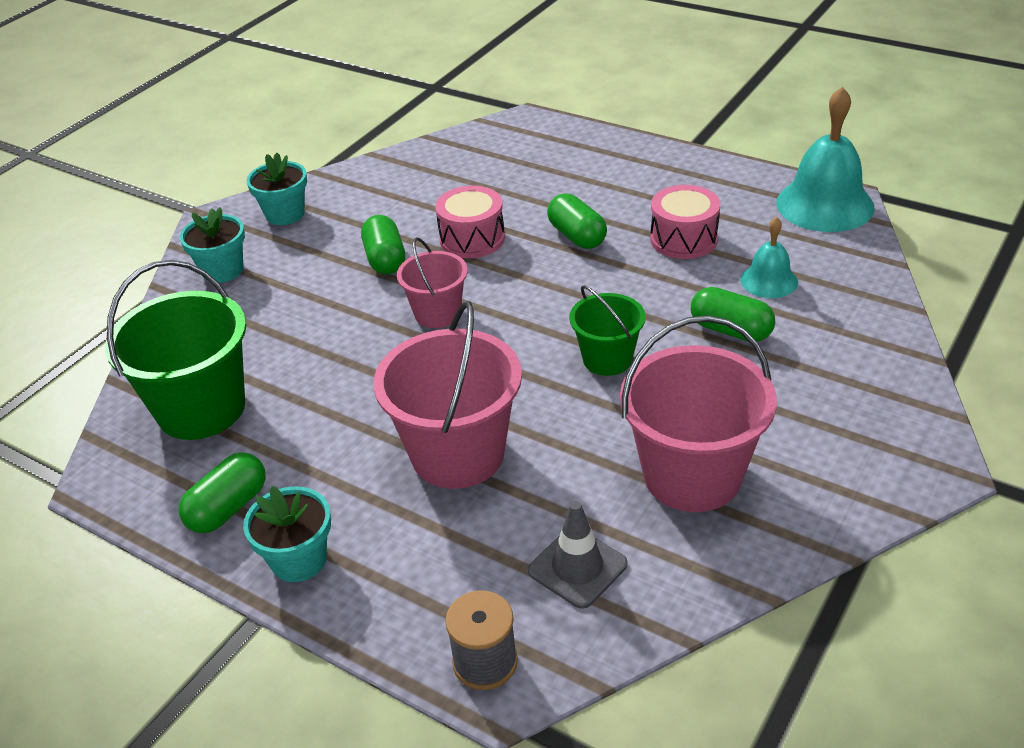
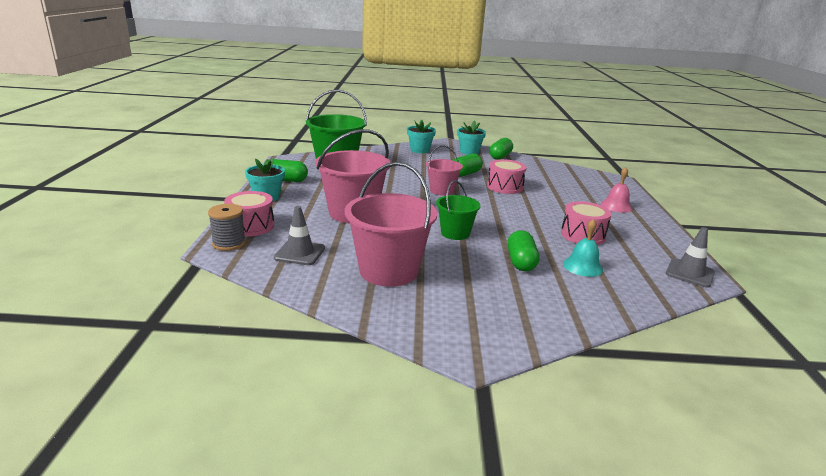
camera: 55 degrees right, 15 degrees down
(426, 614) = (251, 226): none -> pink drum
(577, 236) = (542, 208): green capsule -> green capsule (500, 157)
(613, 166) = (616, 206): none -> pink bell
(825, 205) = (689, 273): turquoise bell -> grey traffic cone

